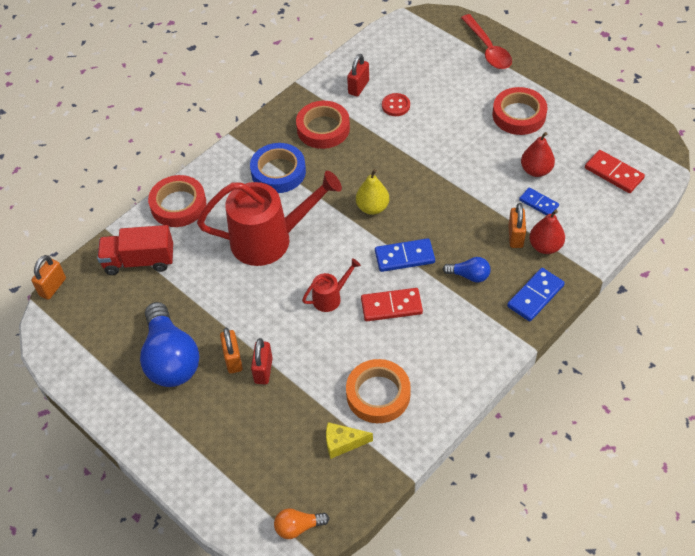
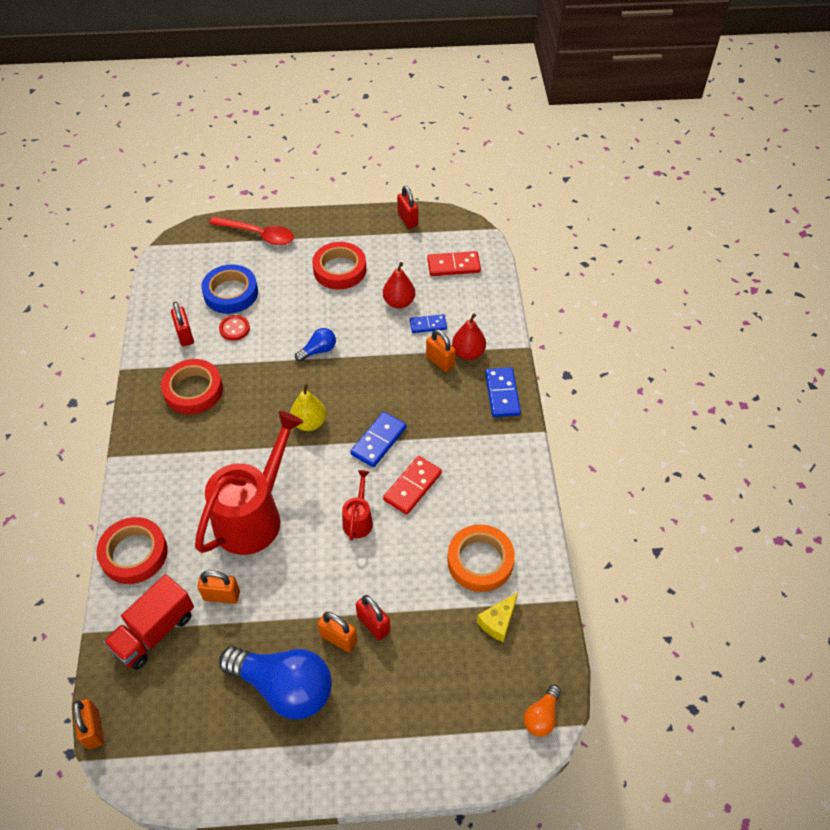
camera: 50 degrees left, 0 degrees up
(197, 272) = (221, 595): none -> orange padlock
(278, 172) = (195, 454): blue tape -> blue tape (231, 293)
(469, 275) = (441, 416): blue light bulb -> blue light bulb (318, 350)
(618, 112) = (407, 219): none -> red padlock

